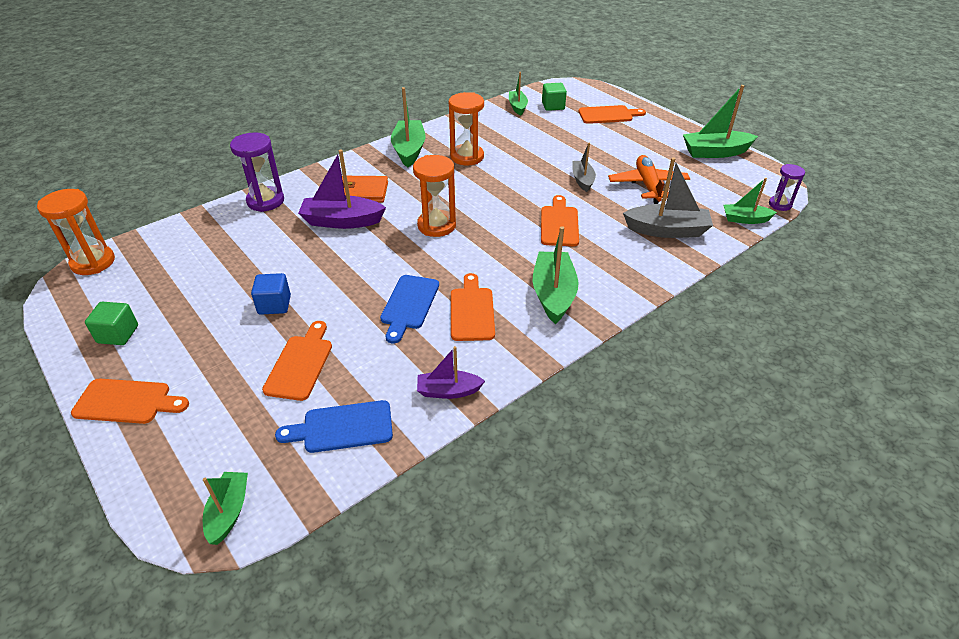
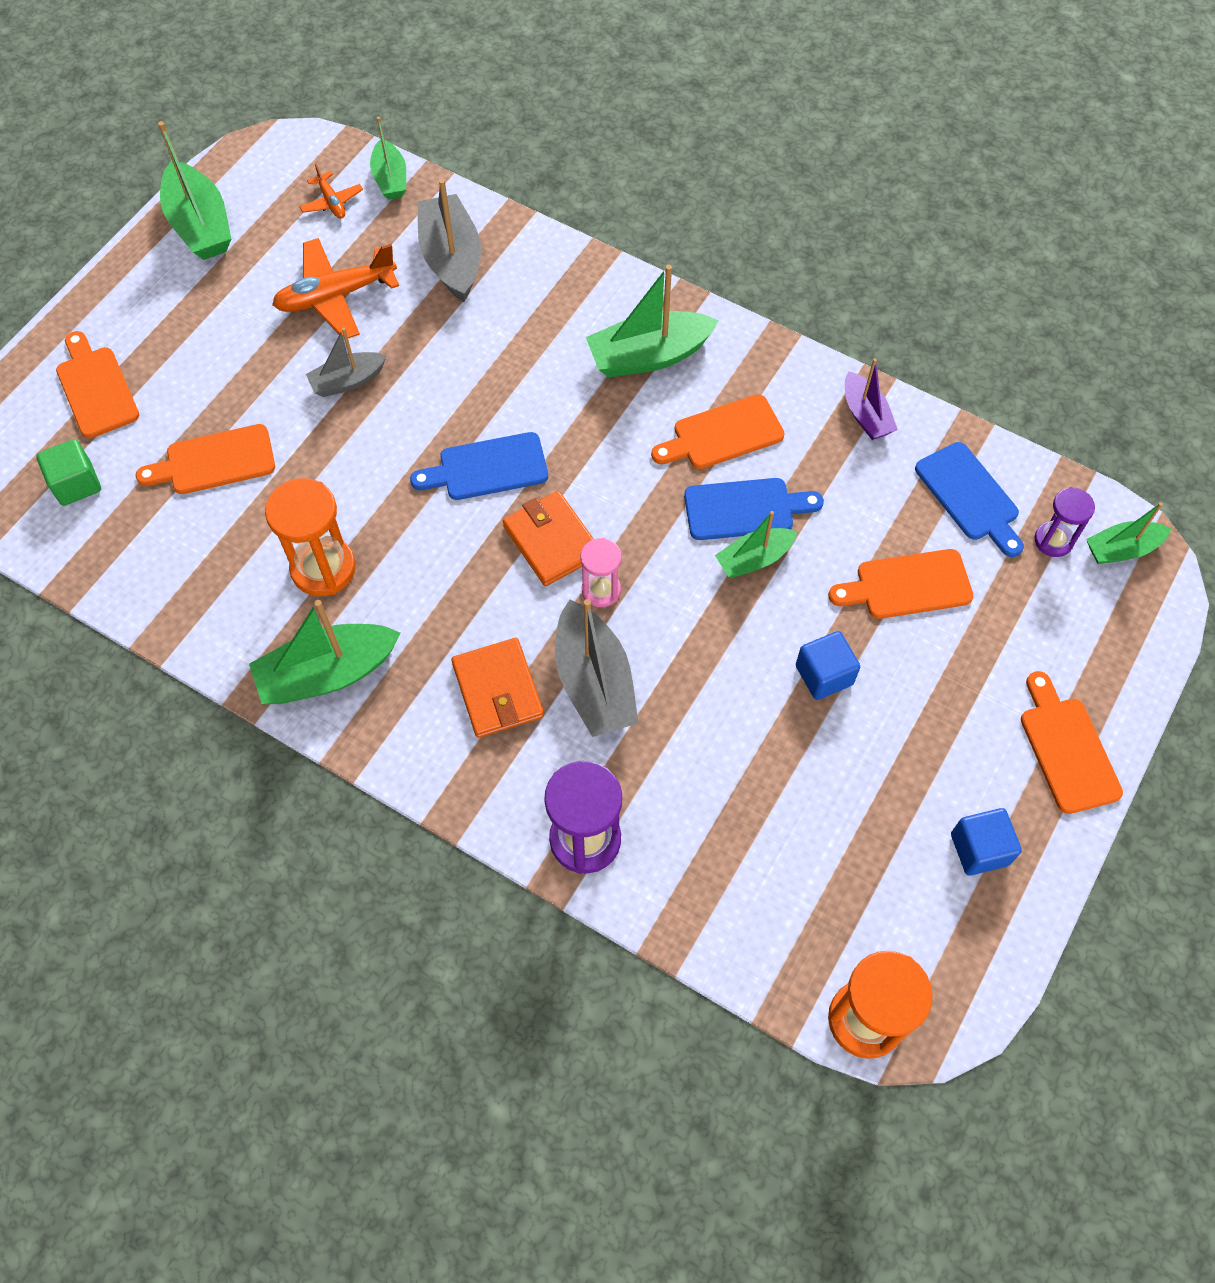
camera: 110 degrees left, 20 degrees up
(118, 334) = (979, 849): green cube -> blue cube
(342, 221) = (594, 682): purple boat -> grey boat
(394, 235) = (601, 590): none -> pink hourglass
(436, 225) = (552, 541): orange hourglass -> orange wallet
(499, 214) = (487, 468): none -> blue cutting board
(517, 107) = (95, 543): green boat -> green boat (754, 559)
(559, 224) = (484, 385): orange cutting board -> orange cutting board (214, 461)
(727, 195) = (332, 202): none -> orange plane
(780, 204) = (337, 144): purple hourglass -> purple hourglass (1053, 541)

